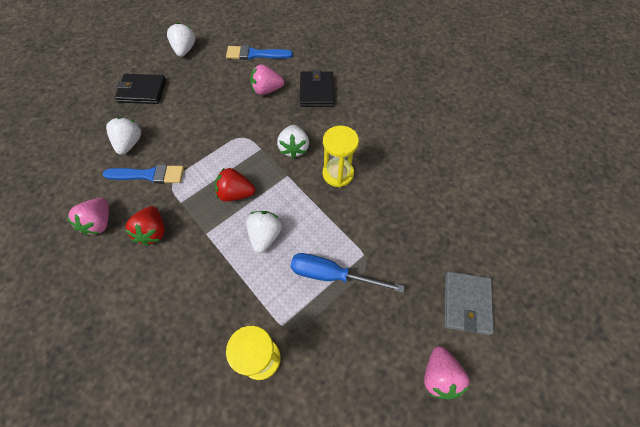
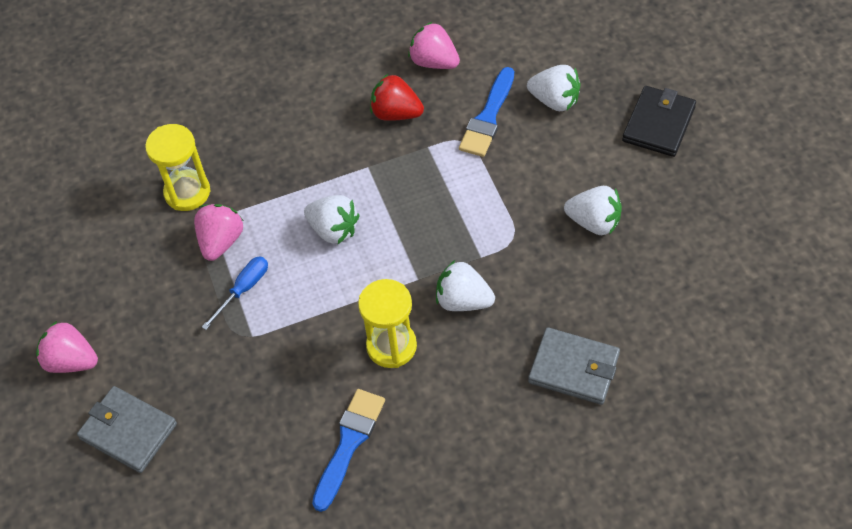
camera: 115 degrees right, 5 degrees down
(185, 50) = (744, 192): white strawberry -> white strawberry (594, 222)
(236, 193) = (414, 210): red strawberry -> none
(255, 54) = (700, 296): blue brush -> blue brush (349, 444)
(267, 90) = (603, 293): pink strawberry -> pink strawberry (221, 241)
(316, 91) = (574, 368): black wallet -> grey wallet
(332, 275) = (243, 289): blue screwdriver -> blue screwdriver, size x0.62

